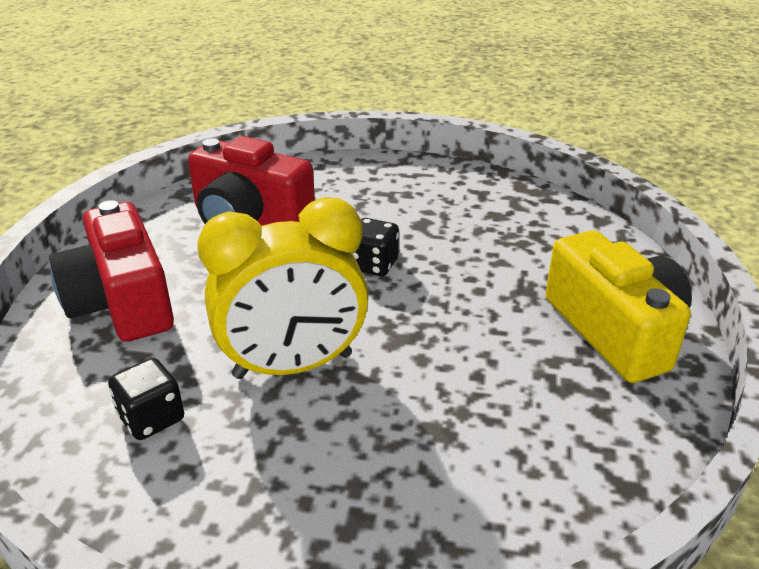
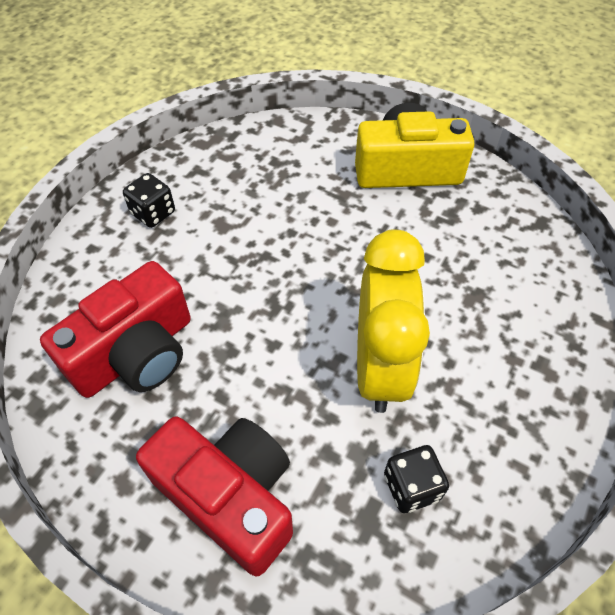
camera: 70 degrees left, 20 degrees up
(122, 302) = (230, 496): red camera -> red camera turned 135 degrees counterclockwise
(373, 265) = (267, 276): black dice -> black dice (153, 213)

